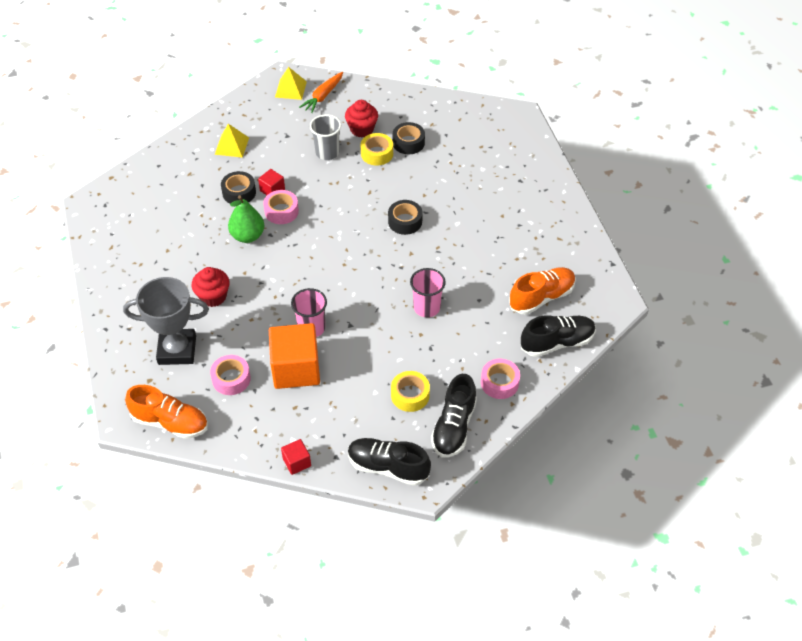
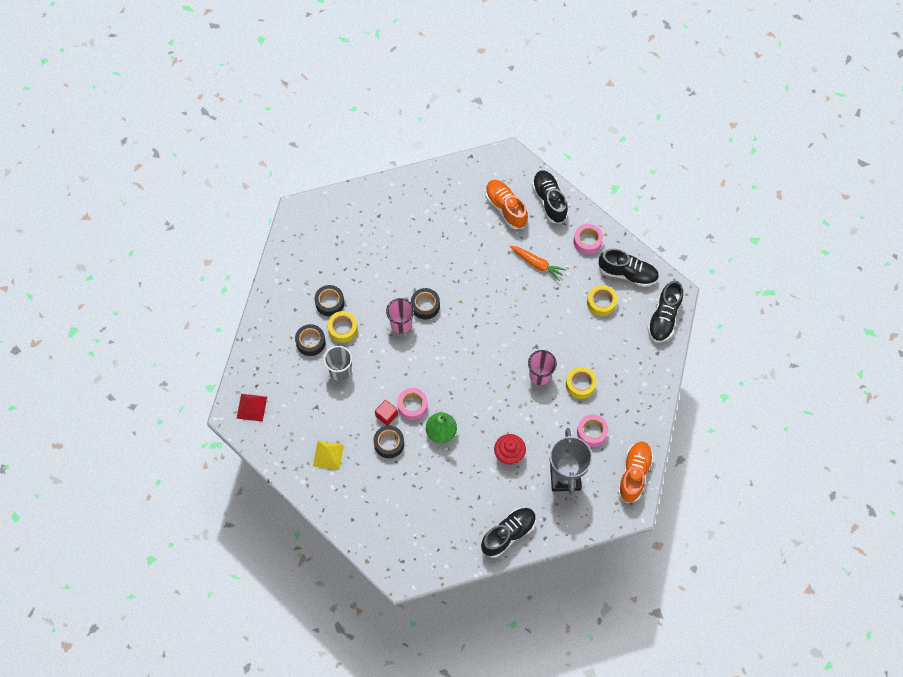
camera: 90 degrees left, 15 degrees up
(117, 295) = (508, 534): none -> black shoe
(290, 89) = (252, 407): yellow pyramid -> red pyramid
(296, 369) = (580, 385): orange cube -> yellow tape
(297, 462) = (663, 380): red cube -> none
(323, 96) = (263, 377): orange carrot -> orange carrot (537, 264)
(362, 129) = (310, 342): red cupcake -> black tape
(426, 307) = (517, 290): pink cup -> pink cup (401, 324)

